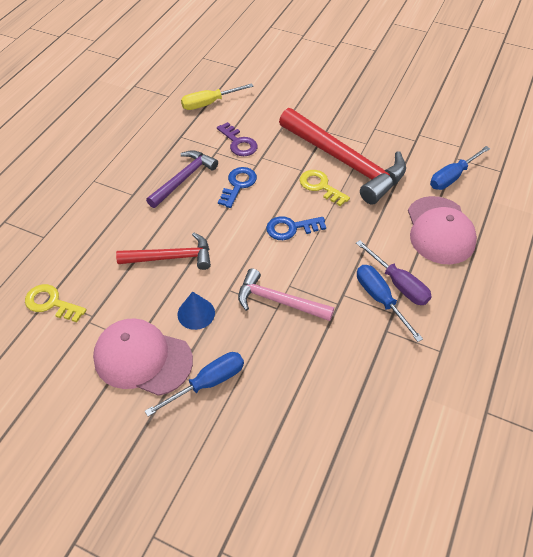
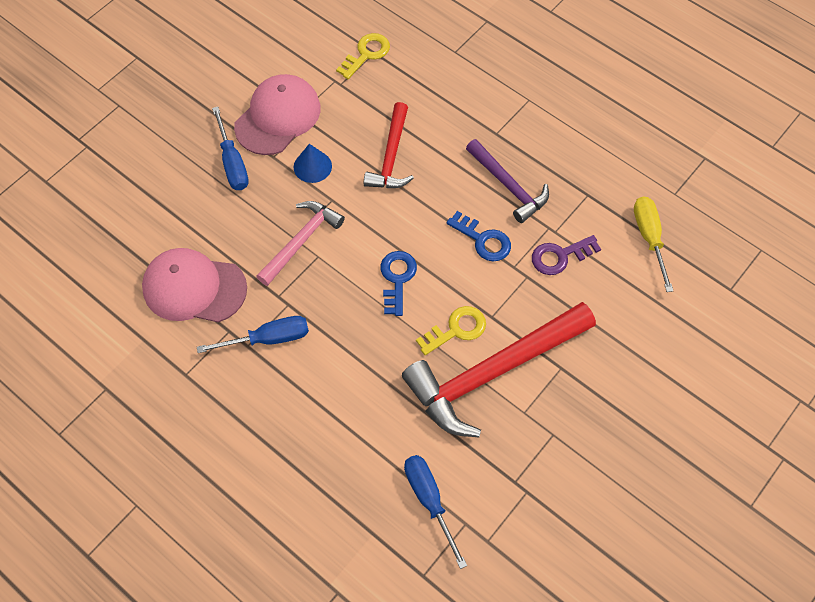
camera: 105 degrees right, 10 degrees up
(398, 284) = (281, 365): purple screwdriver -> none
(440, 230) = (343, 443): pink cap -> pink cap (194, 288)

